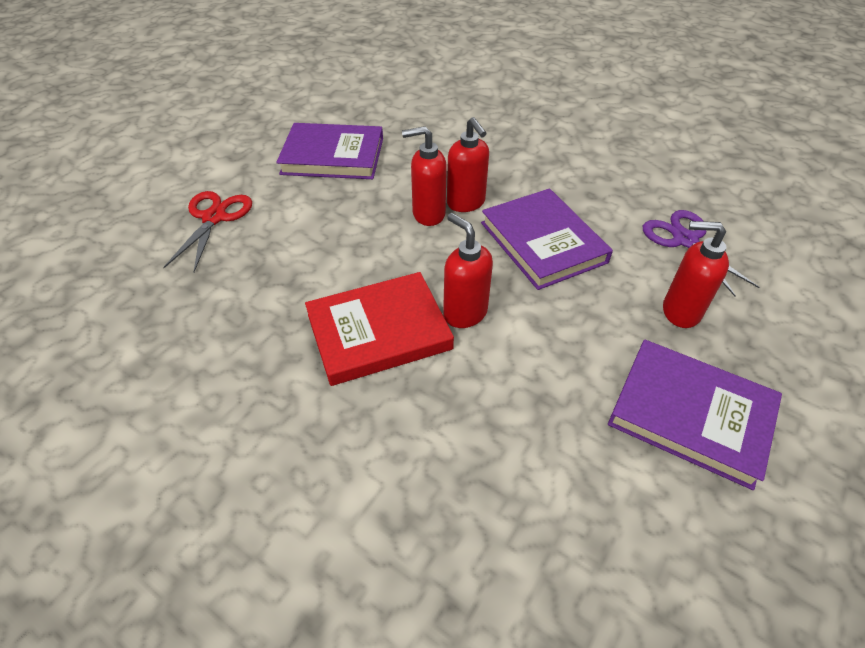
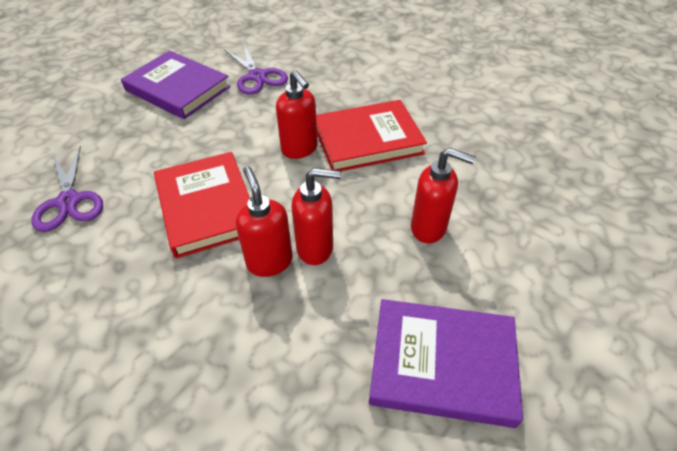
camera: 175 degrees left, 0 degrees up
(214, 218) = (557, 258): red scissors -> none
(543, 242) = (207, 207): purple book -> red book
(573, 456) = (257, 76): none -> purple scissors
(680, 311) = (132, 142): red soap dispenser -> red soap dispenser (429, 228)

